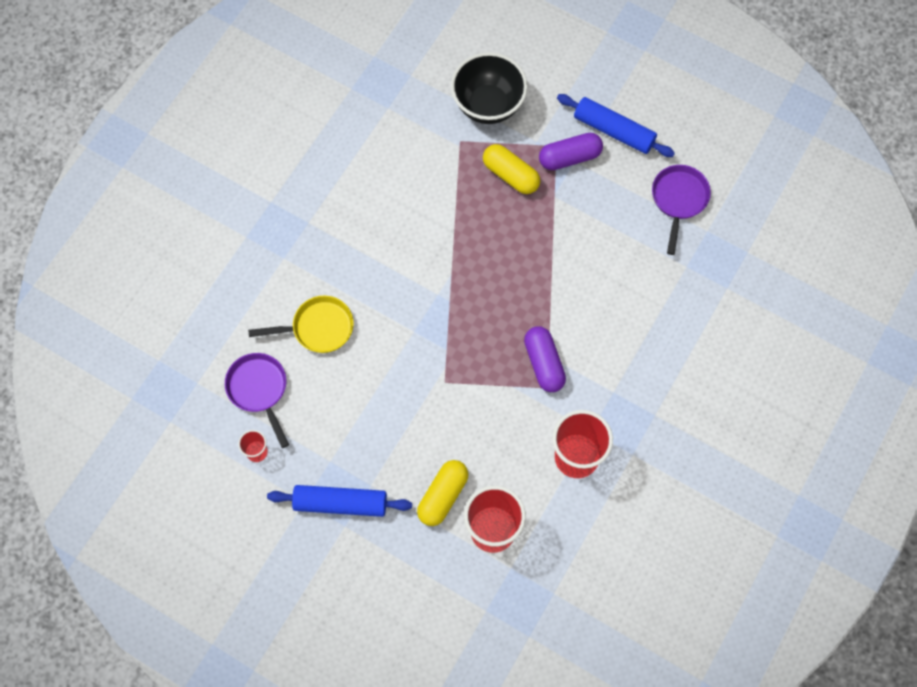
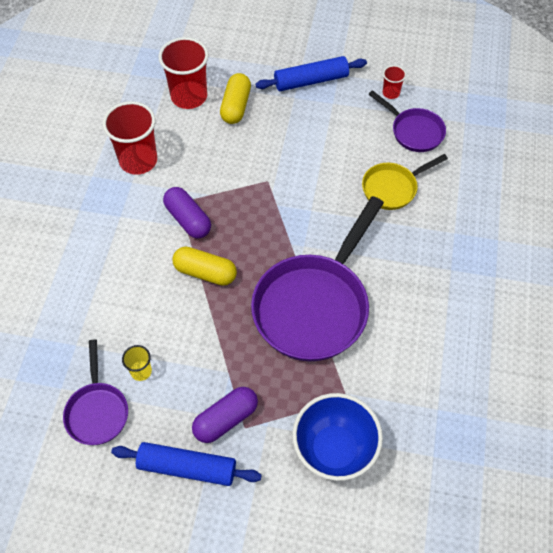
camera: 160 degrees right, 10 degrees down
(452, 230) = (315, 305): none -> purple pan
(488, 105) = (334, 449): black bowl -> blue bowl
(511, 175) = (280, 379): yellow capsule -> yellow capsule (205, 272)
(632, 222) = (141, 371): none -> yellow cup

